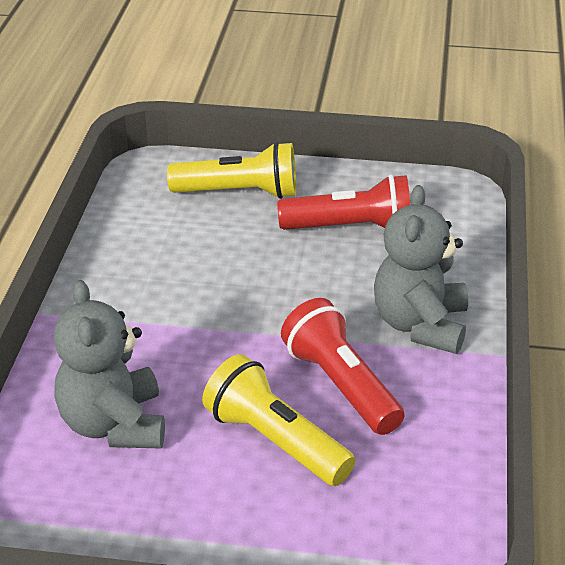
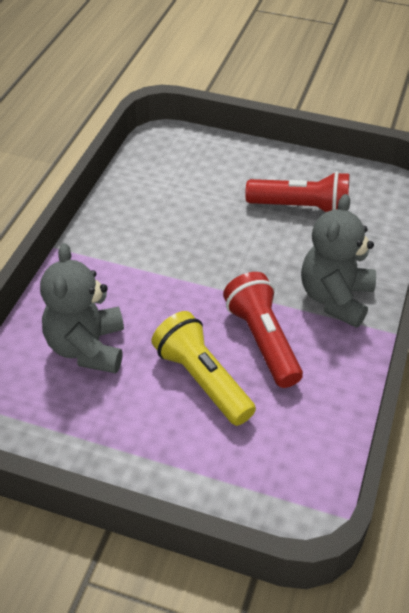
camera: 10 degrees right, 10 degrees up
(239, 193) = (223, 167): yellow flashlight -> none

